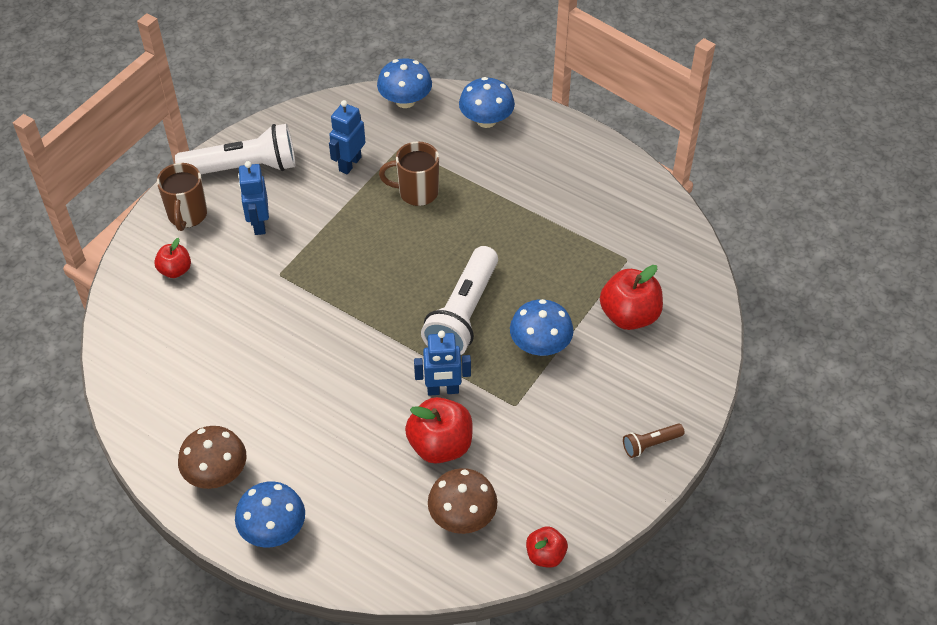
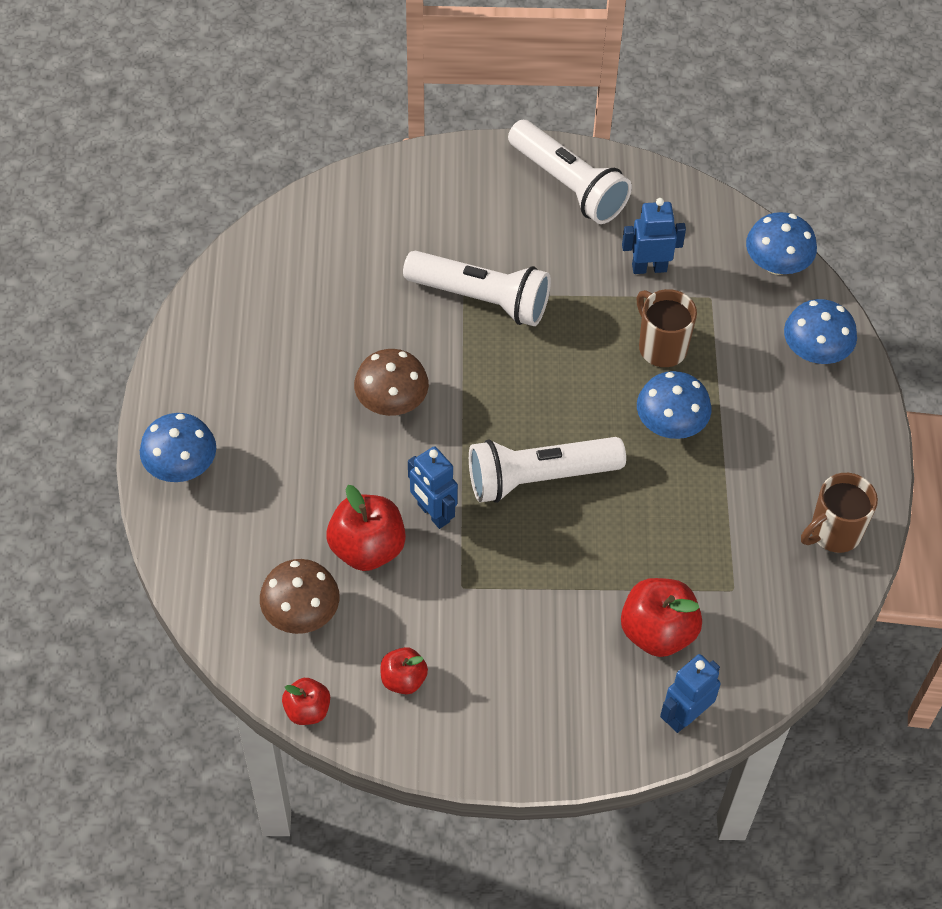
camera: 55 degrees right, 5 degrees up
(175, 270) = (403, 211): red apple -> red apple (403, 679)
(187, 215) = (473, 179): brown mug -> brown mug (833, 533)
(216, 473) = (208, 385): brown mushroom -> brown mushroom (392, 401)
(259, 224) = (510, 241): blue robot -> blue robot (685, 716)
(291, 266) = (481, 298): none -> white flashlight
(540, 345) = (554, 568): blue mushroom -> blue mushroom (670, 424)
(650, 444) = (506, 738): brown flashlight -> none

